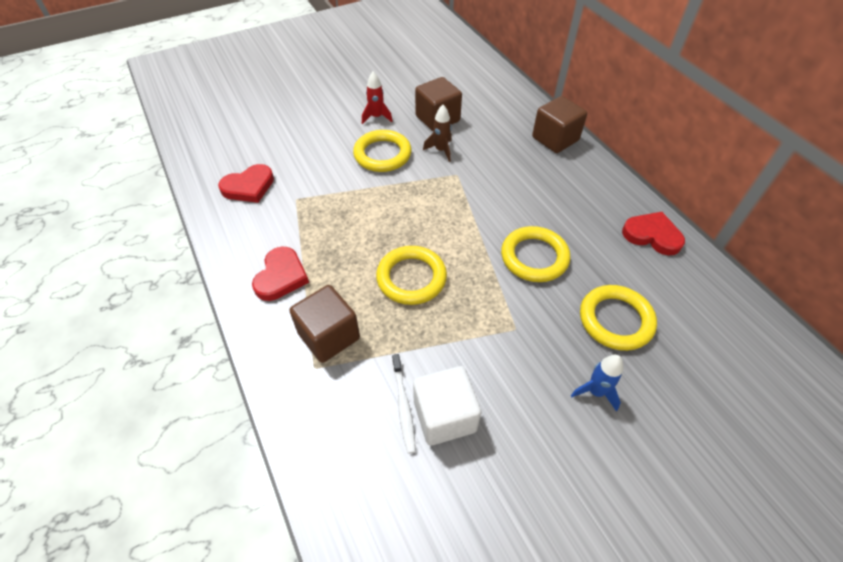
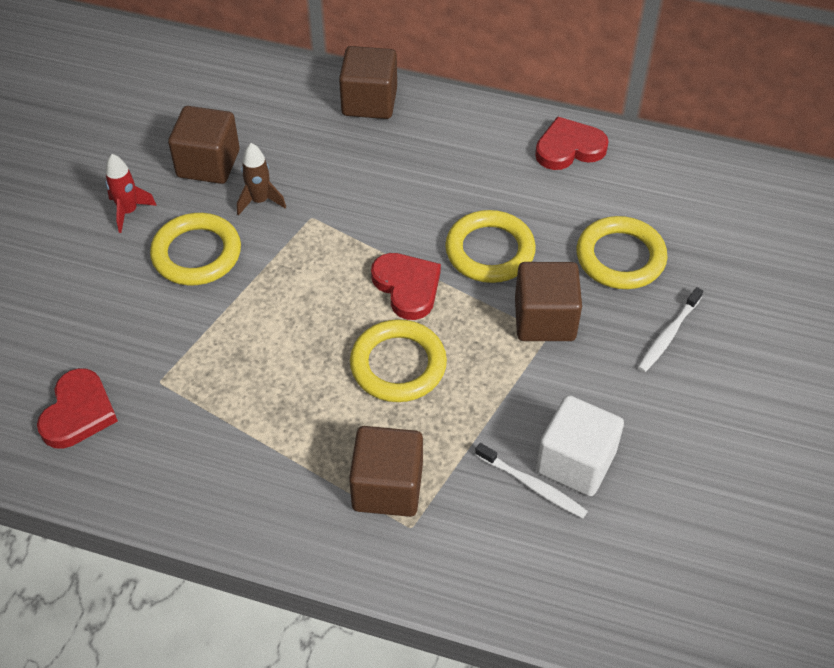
camera: 45 degrees left, 0 degrees up
(281, 276) = (259, 475): red heart -> red heart (407, 287)
(523, 319) = (544, 319): none -> brown cube
(595, 392) = (668, 335): blue rocket -> white toothbrush

